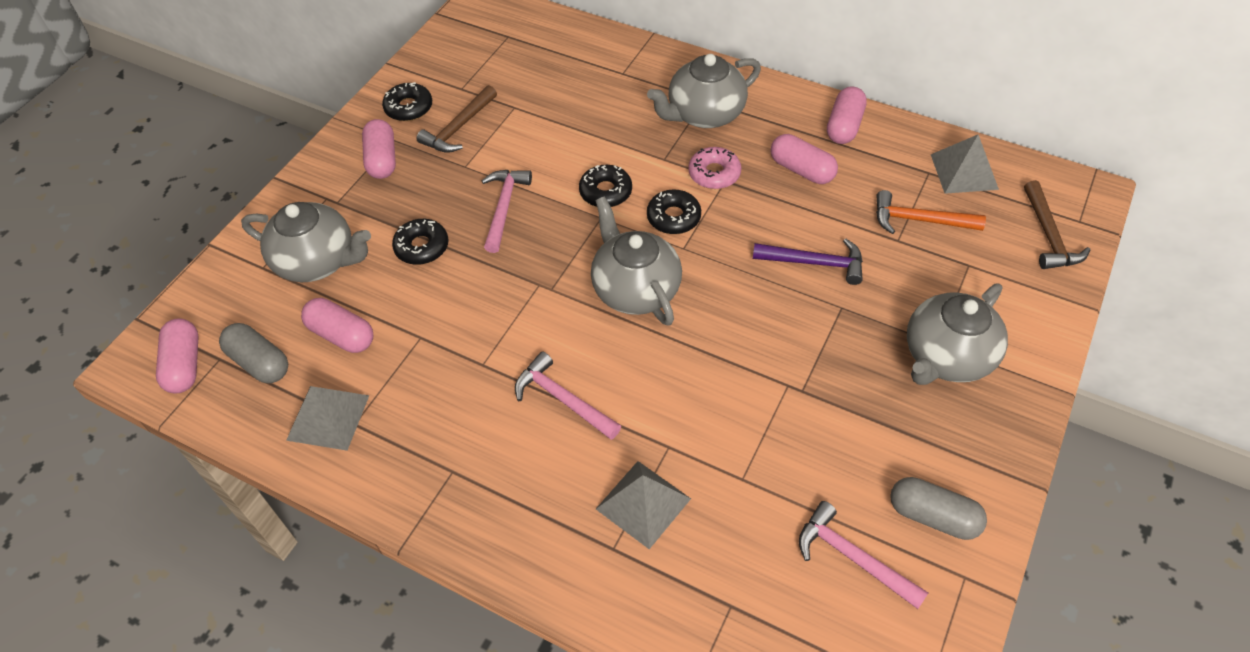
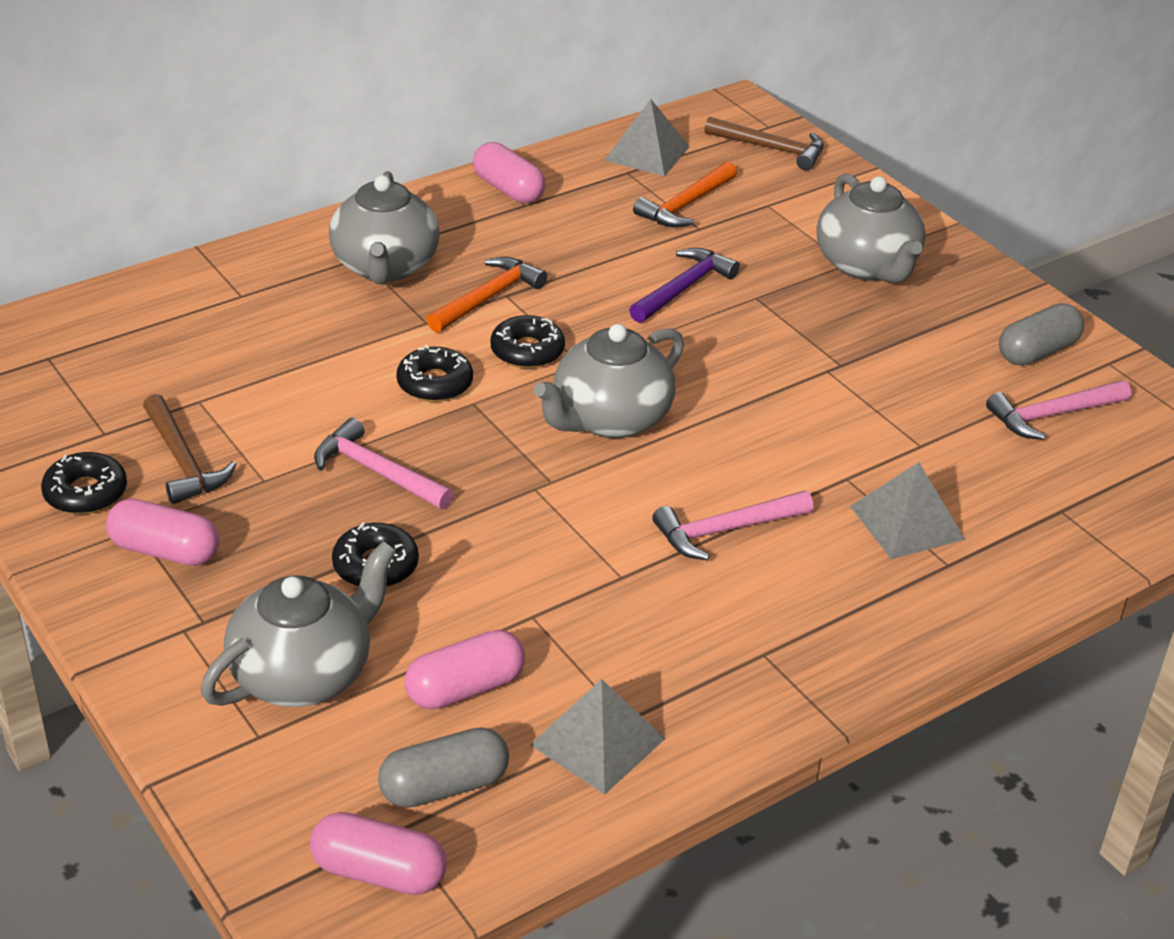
camera: 65 degrees left, 15 degrees down
(635, 289) = (610, 419): grey teapot -> grey teapot turned 45 degrees counterclockwise
(714, 173) = (488, 298): pink donut -> orange hammer
(801, 170) = (544, 241): pink capsule -> none

